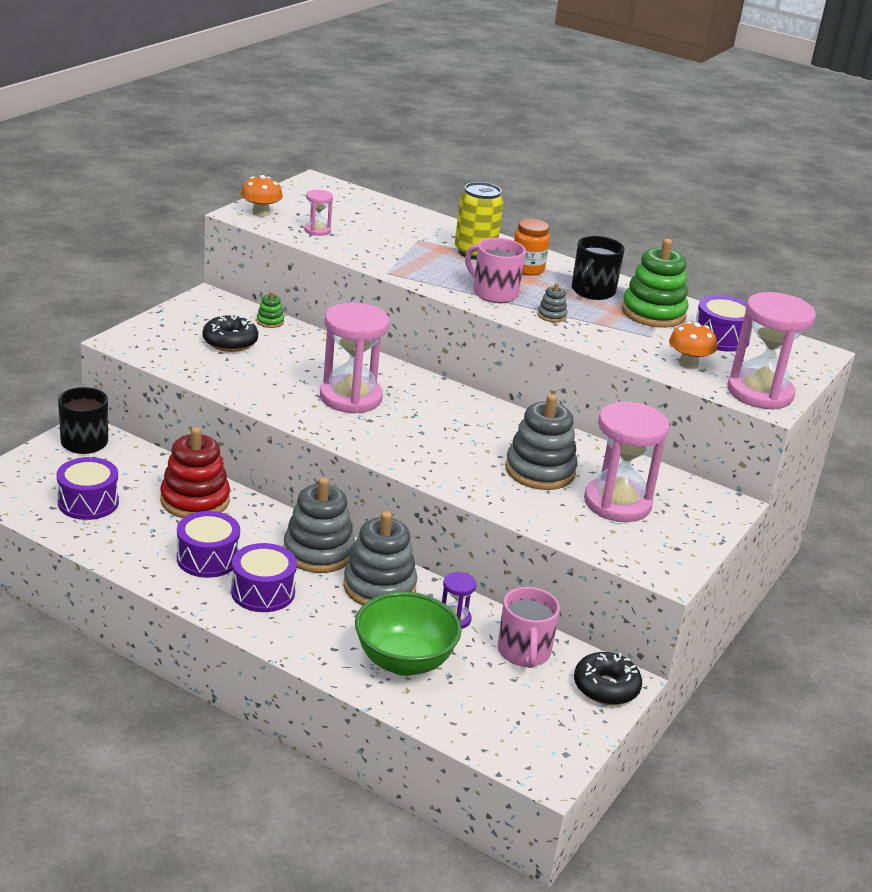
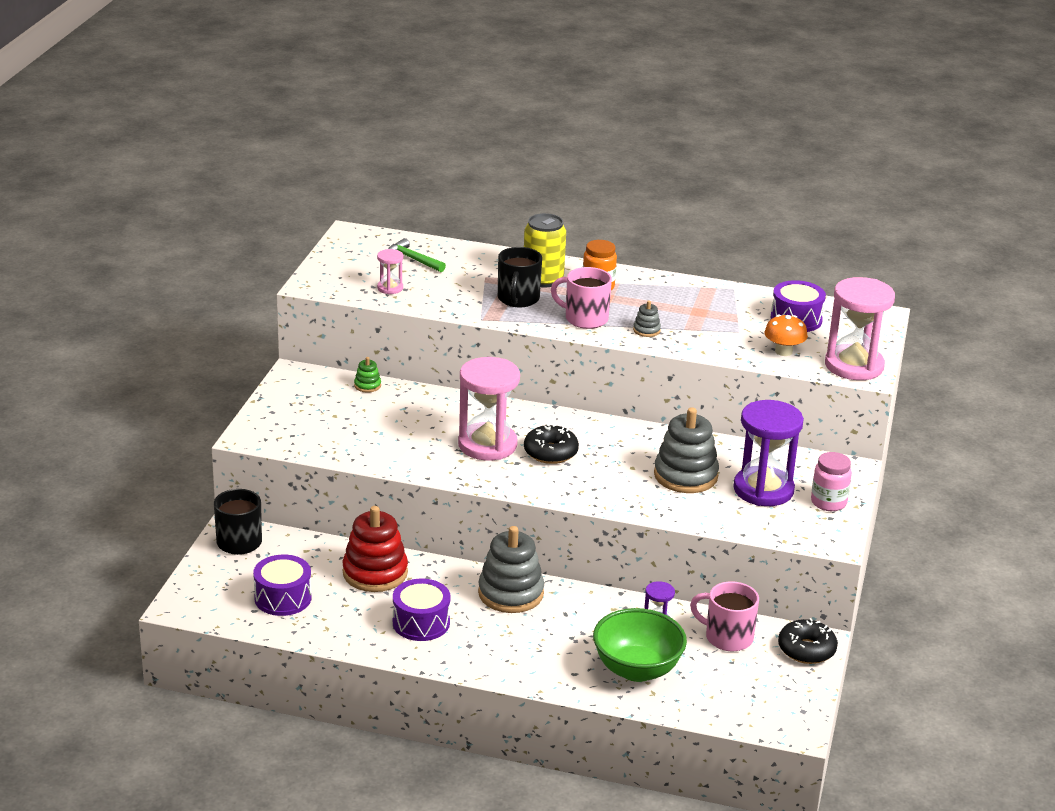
camera: 15 degrees left, 0 degrees up
(230, 342) = (346, 415): black donut -> black donut (550, 452)
(261, 213) = (326, 280): orange mushroom -> none
(263, 592) = (486, 640): purple drum -> none
(358, 212) = (413, 259): none -> green hammer
(379, 587) = (580, 611): grey stacking toy -> none
(524, 652) = (727, 637): pink mug -> pink mug turned 135 degrees clockwise
(592, 291) = (666, 297): black mug -> black mug (518, 299)
(617, 503) = (763, 490): pink hourglass -> purple hourglass
(653, 313) = (728, 307): green stacking toy -> none
(683, 532) = (828, 502): none -> pink jar

